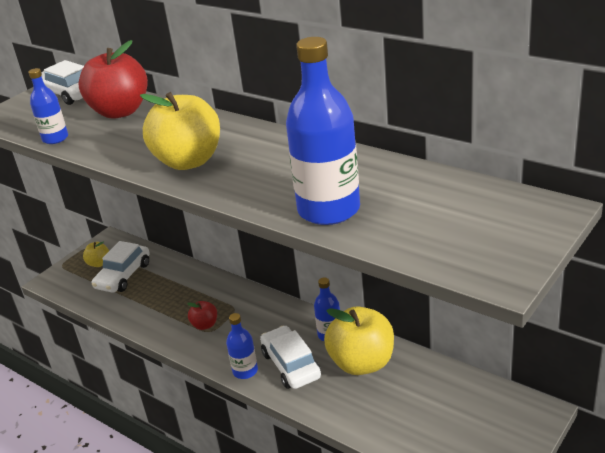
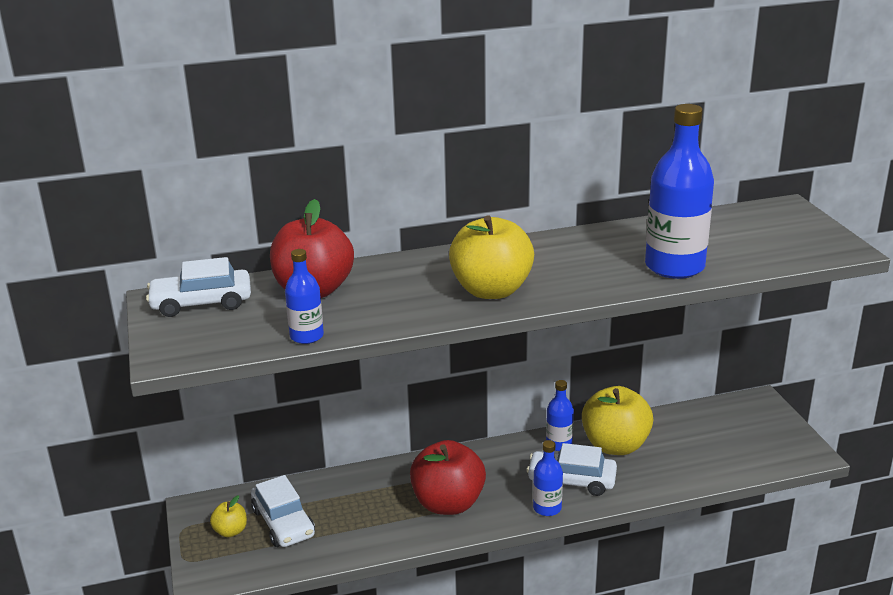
camera: 55 degrees left, 5 degrees down
(205, 325) = (448, 503): red apple -> red apple, size x2.14

